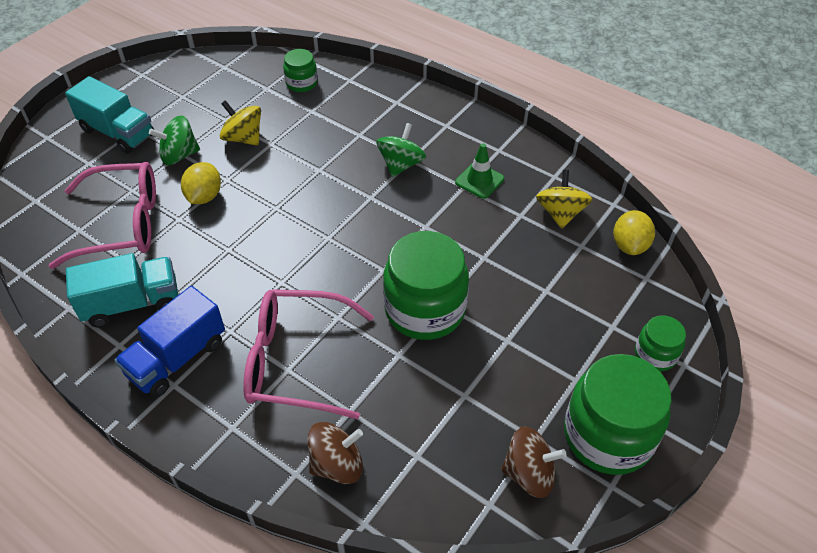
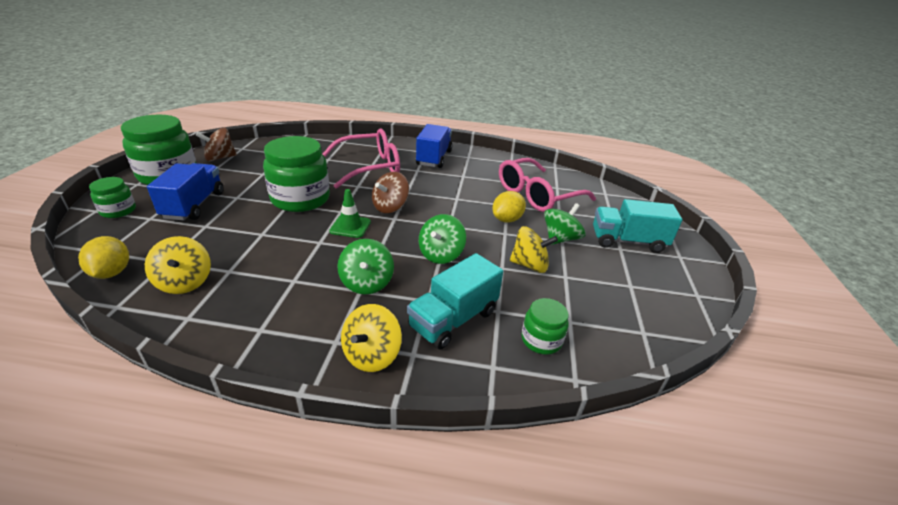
camera: 150 degrees right, 15 degrees down
(132, 303) = (482, 169): turquoise truck -> turquoise truck (453, 319)
(204, 196) = (507, 219): yellow lemon -> yellow lemon turned 60 degrees clockwise
(314, 173) = (441, 254): none -> green spinning top
(337, 464) = (324, 146): brown spinning top -> brown spinning top (390, 207)
(425, 109) = (372, 355): none -> yellow spinning top
(479, 180) = (278, 290): green traffic cone -> green traffic cone (350, 226)
(562, 337) = (194, 205): none -> blue truck

